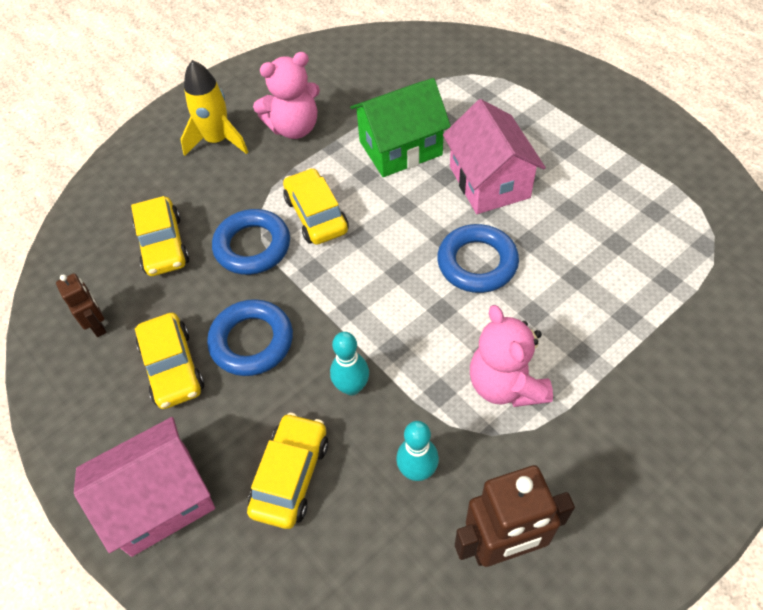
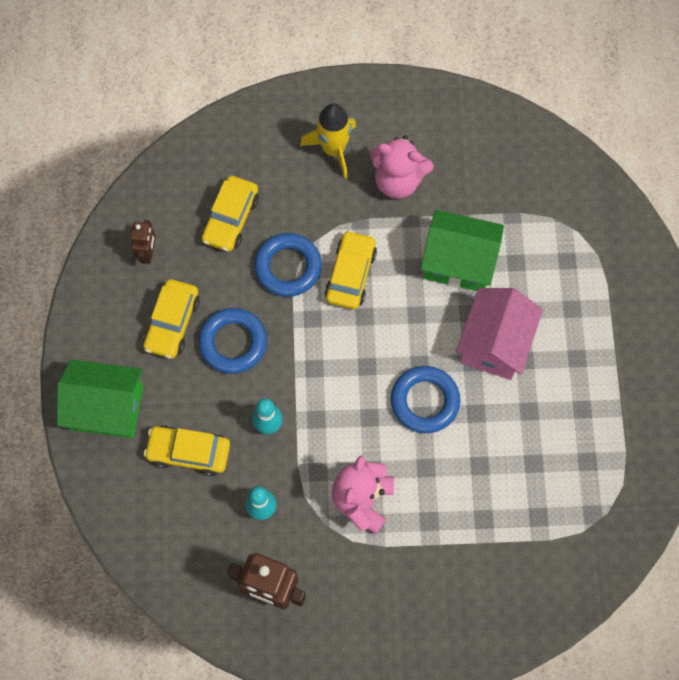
camera: 35 degrees right, 15 degrees up
(160, 500) = (107, 408): pink house -> green house
(290, 476) = (189, 452): yellow car -> yellow car turned 135 degrees counterclockwise

